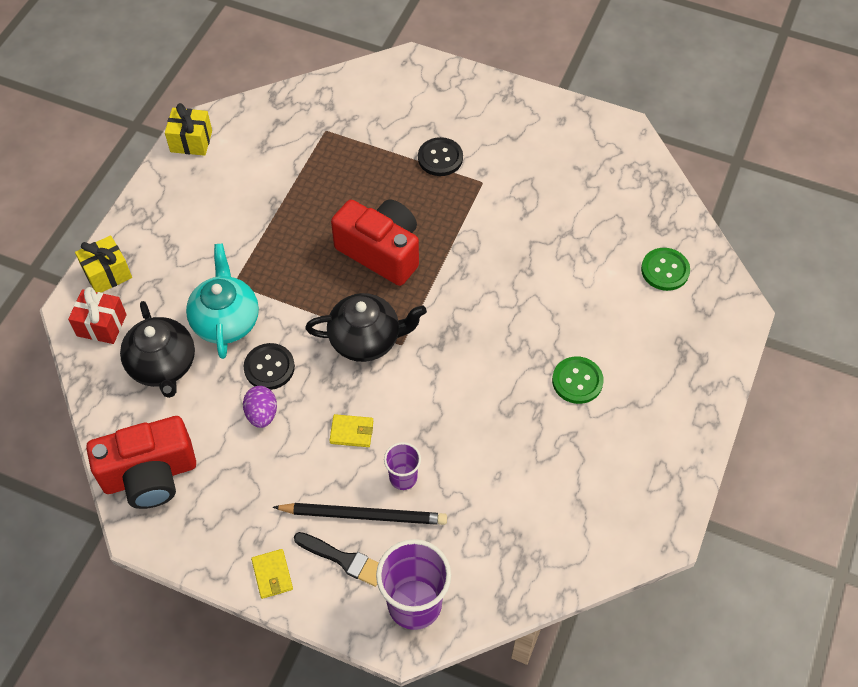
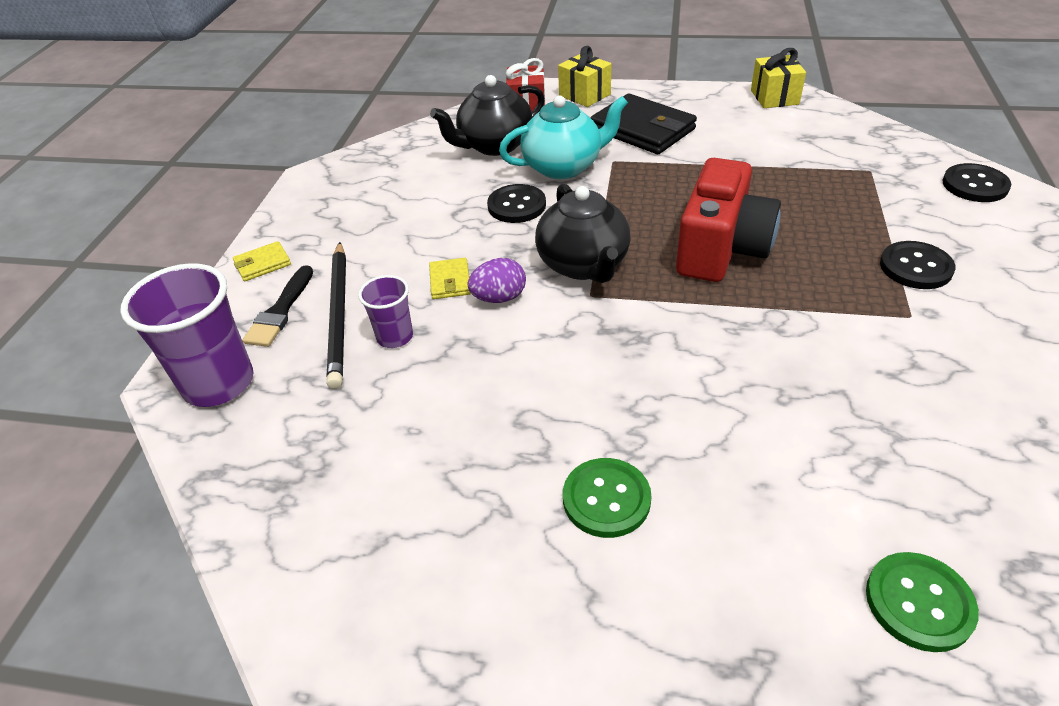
camera: 80 degrees right, 15 degrees down
(150, 475) = (371, 167): red camera -> none
(194, 248) = (642, 129): none -> black wallet
(262, 414) = (456, 214): purple egg -> purple egg (499, 298)
(369, 85) = (975, 185): none -> black button

